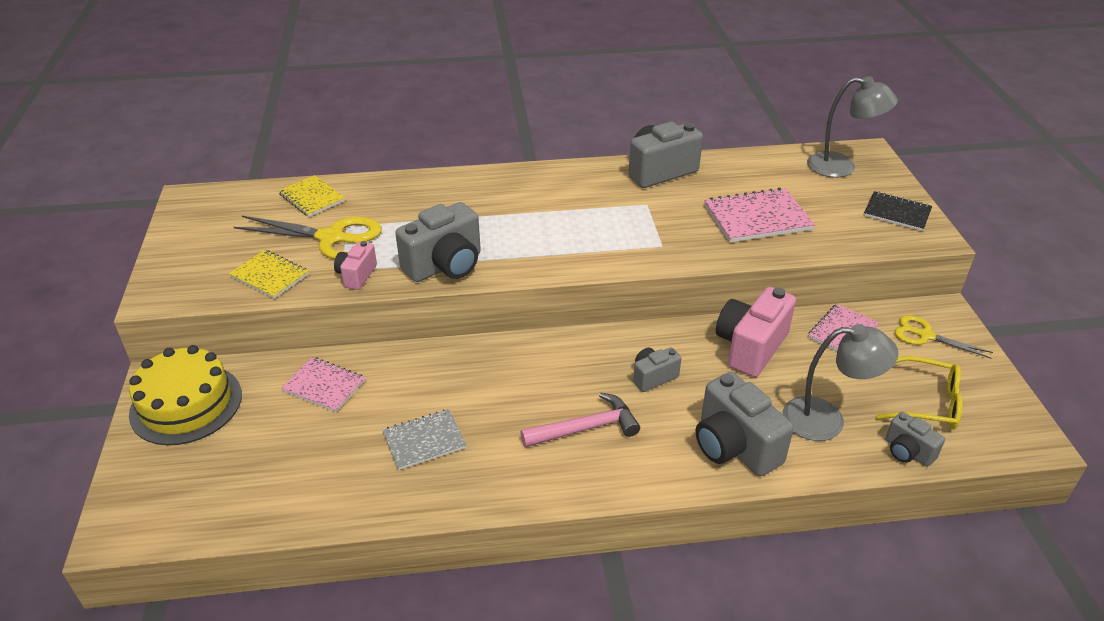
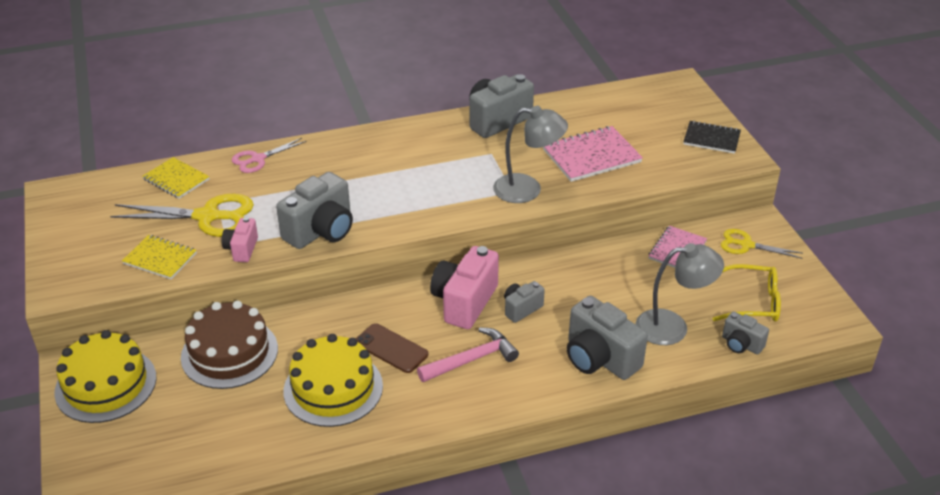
camera: 10 degrees left, 0 degrees up
(324, 386) = (229, 353): pink notebook -> brown cake
(400, 186) = (258, 159): none -> pink scissors
(424, 441) = (333, 388): grey notebook -> yellow cake
(499, 403) = (391, 348): none -> brown phone
(750, 347) = (600, 273): pink camera -> pink camera (464, 302)
(841, 167) = (659, 100): grey lamp -> grey lamp (527, 190)

